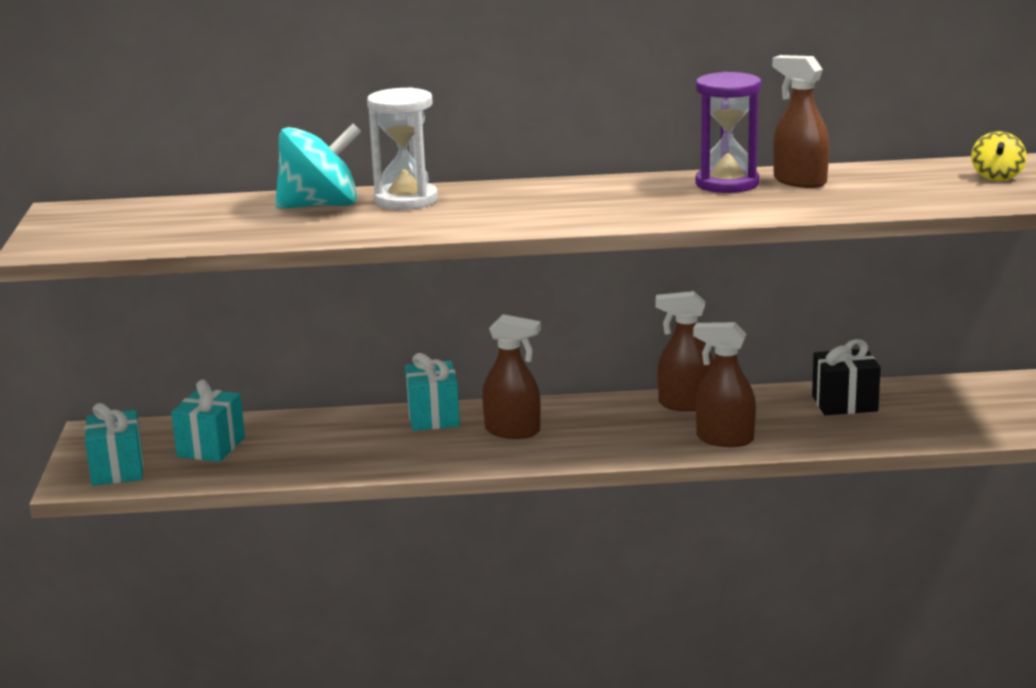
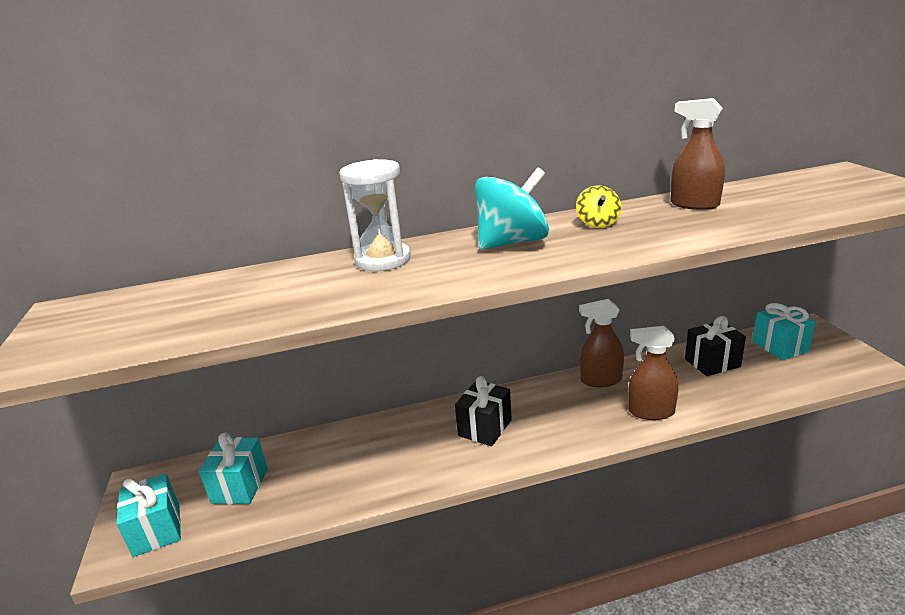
camera: 10 degrees left, 5 degrees up
(320, 206) = (308, 275): turquoise spinning top -> turquoise spinning top (512, 242)
(433, 417) = (416, 422): turquoise gift -> turquoise gift (780, 346)
(513, 431) = (485, 428): brown spray bottle -> black gift
(727, 184) = (640, 213): purple hourglass -> none
(997, 176) = (837, 184): yellow spinning top -> yellow spinning top (598, 223)

